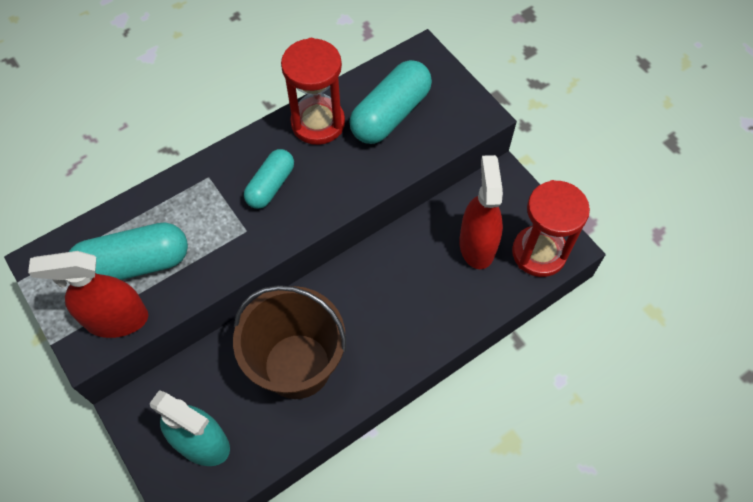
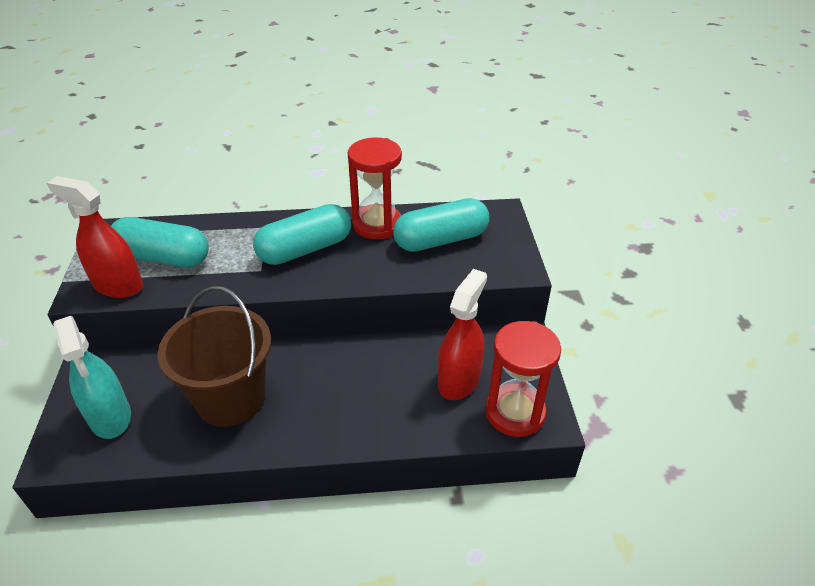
camera: 30 degrees right, 20 degrees down
(271, 186) = (305, 249): turquoise capsule -> turquoise capsule, size x1.59

